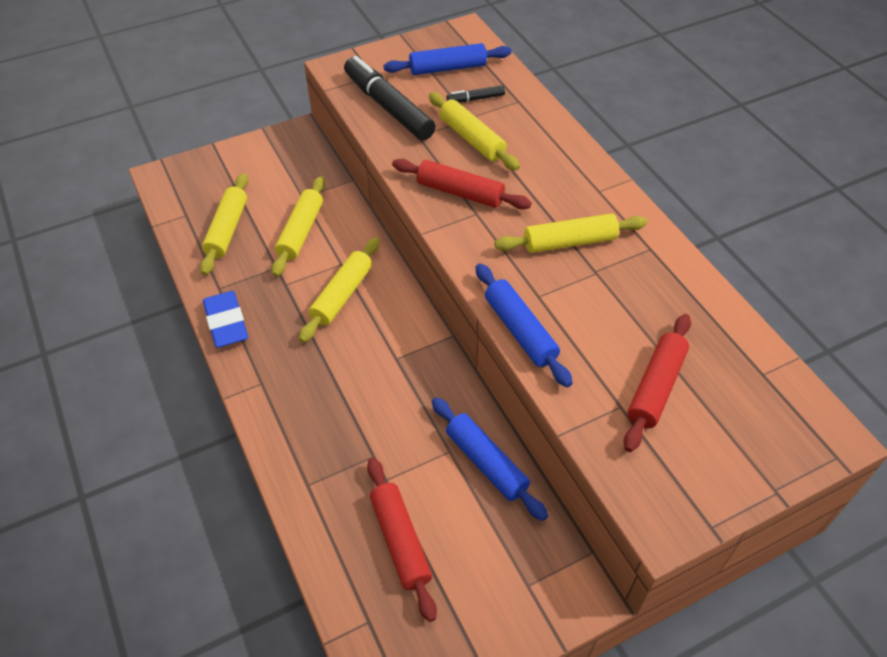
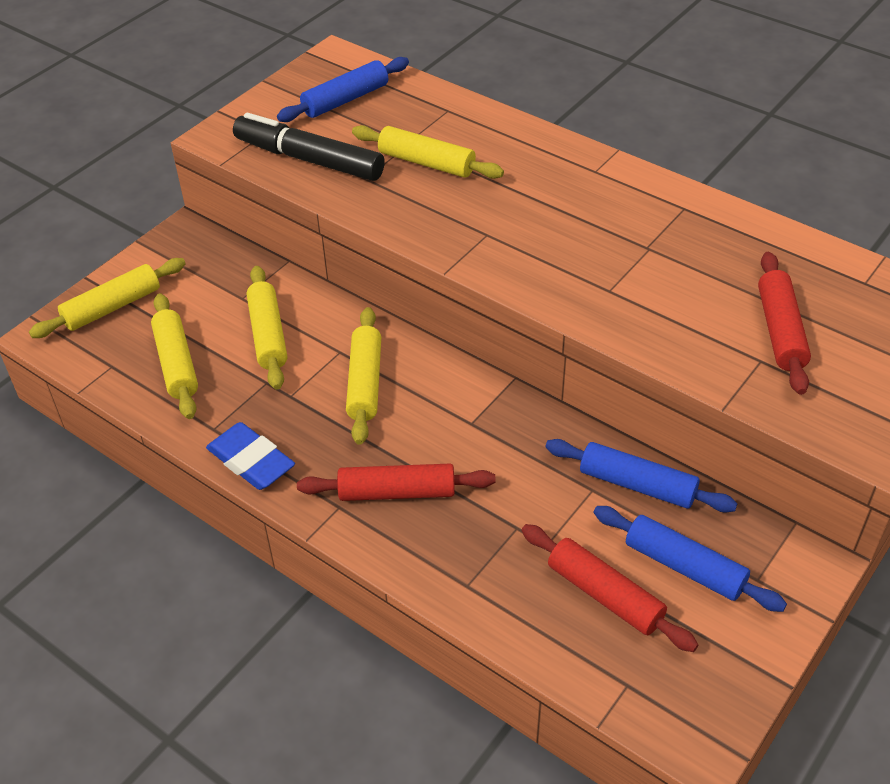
camera: 25 degrees left, 5 degrees down
(460, 192) = (454, 219): red rolling pin -> red rolling pin (396, 492)
(475, 99) = (400, 122): black marker -> none
(520, 331) = (615, 329): blue rolling pin -> blue rolling pin (684, 567)
(570, 242) = (602, 228): yellow rolling pin -> yellow rolling pin (112, 307)

